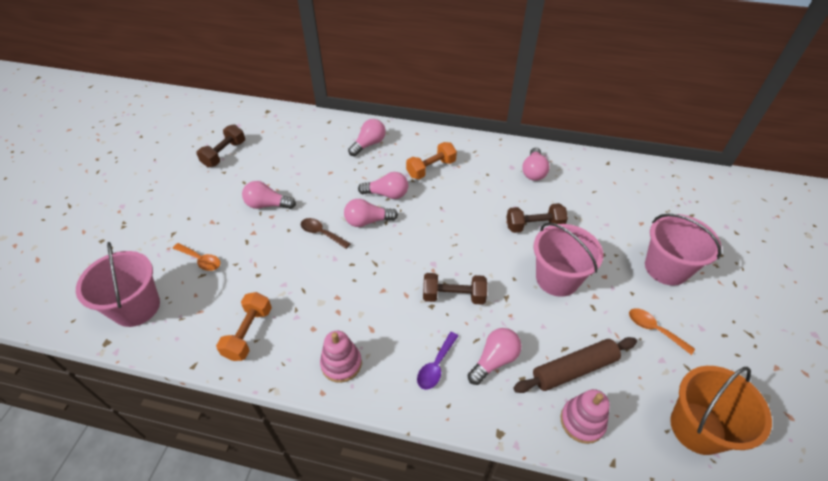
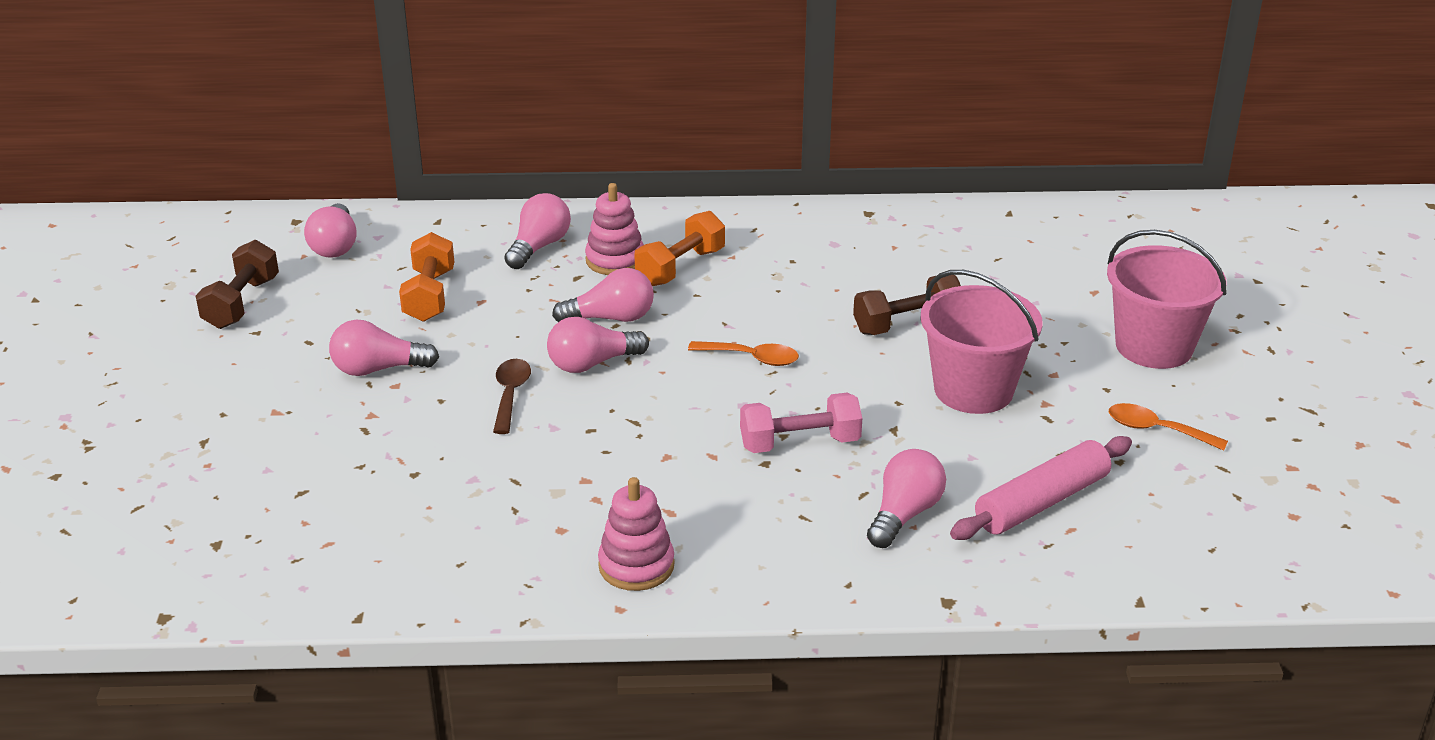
camera: 15 degrees left, 15 degrees down
(136, 307) = (195, 559): pink bucket -> none
(200, 260) = (286, 471): orange spoon -> orange spoon (751, 358)
(248, 333) = (441, 556): orange dumbbell -> orange dumbbell (429, 296)
(322, 233) = (510, 395): brown spoon -> brown spoon turned 75 degrees clockwise
(436, 366) = (806, 539): purple spoon -> none
(453, 296) = (800, 443): brown dumbbell -> pink dumbbell
(533, 171) = (877, 245): pink light bulb -> pink light bulb (335, 246)
(574, 369) = (1041, 502): brown rolling pin -> pink rolling pin
(582, 421) = (1076, 563): pink stacking toy -> pink stacking toy (615, 260)
(697, 428) = (1257, 537): orange bucket -> none

